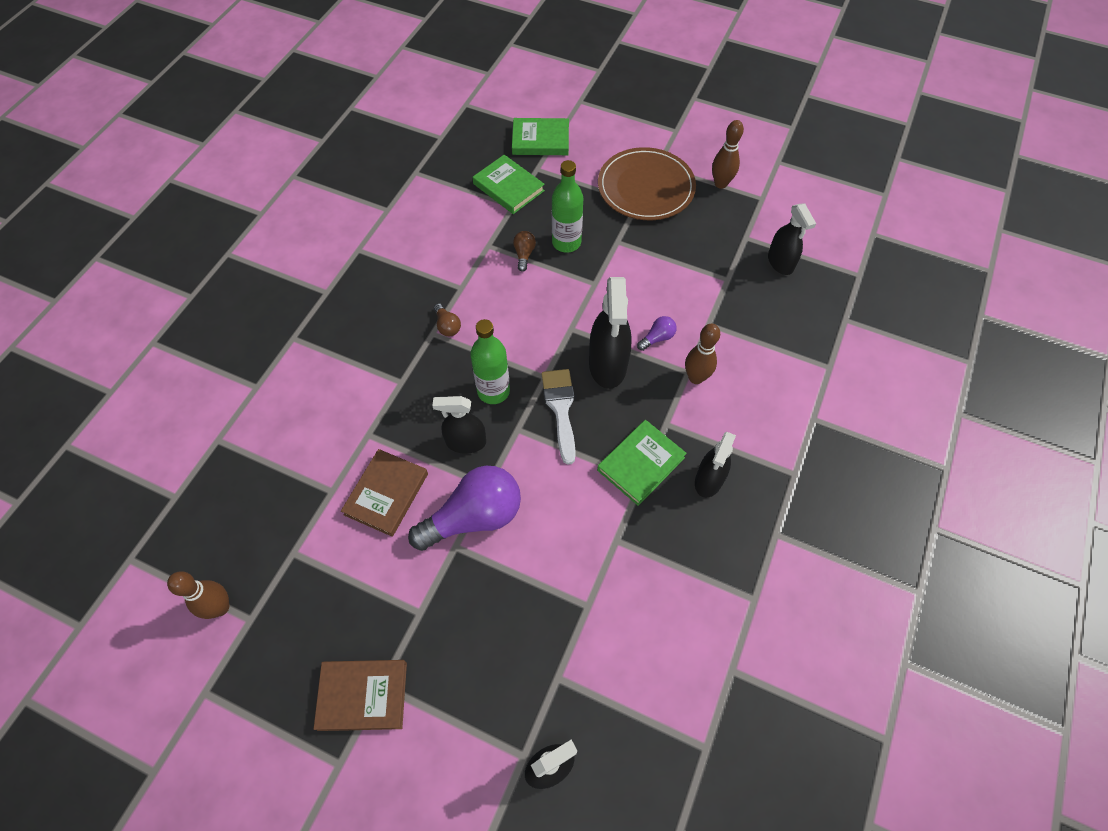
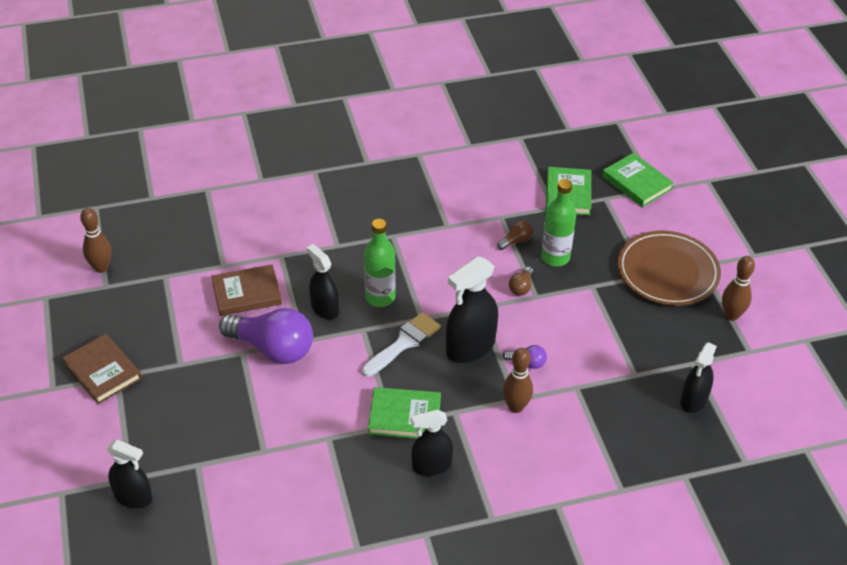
camera: 50 degrees right, 15 degrees down
(447, 326) = (407, 239): brown light bulb -> brown light bulb (521, 287)

